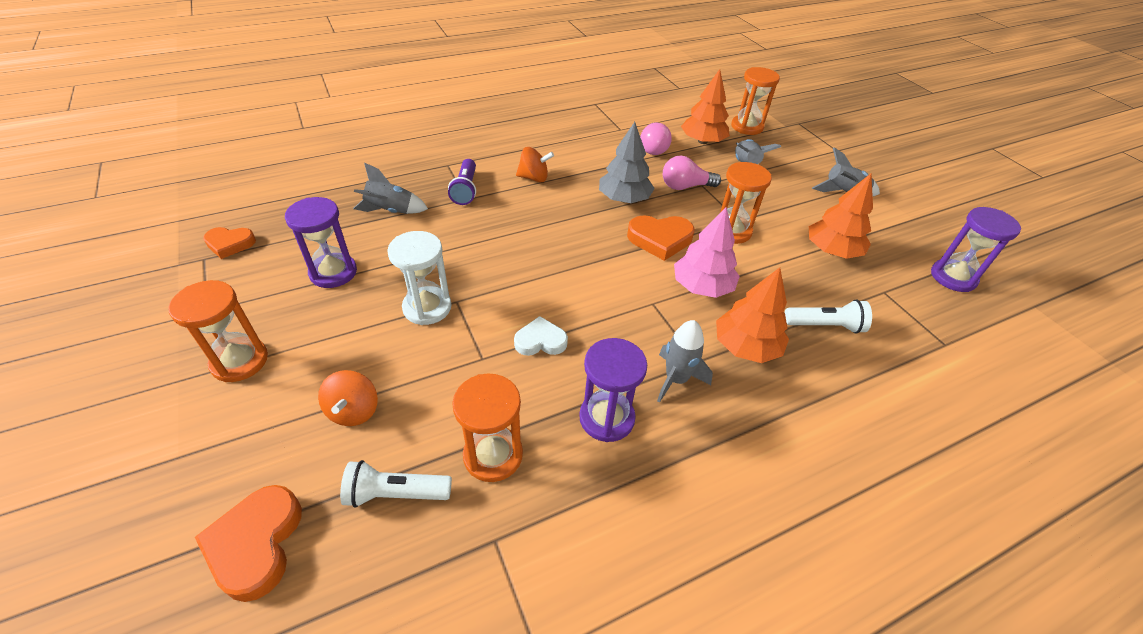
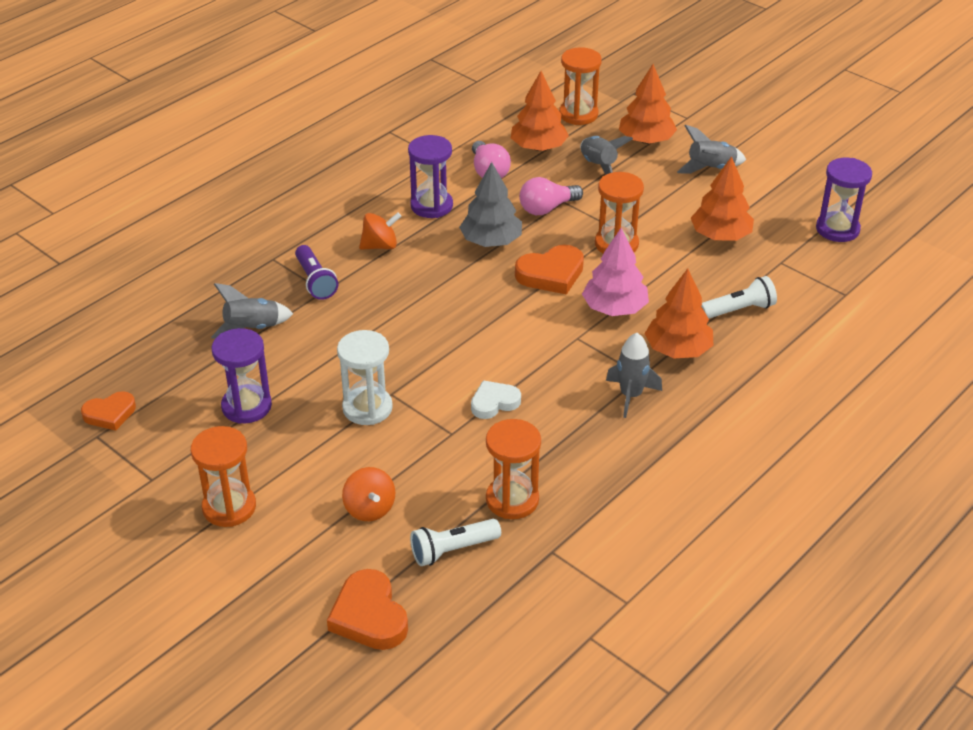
camera: 20 degrees left, 5 degrees down
(606, 418) = (588, 443): purple hourglass -> purple hourglass (431, 206)
(795, 158) = (646, 140): none -> orange tree

